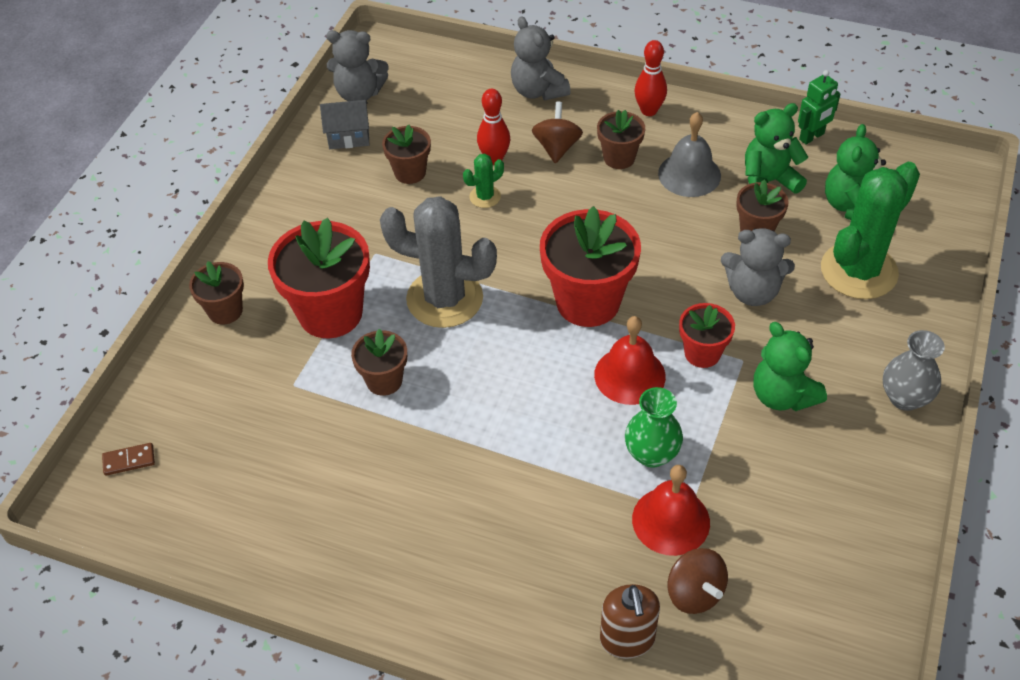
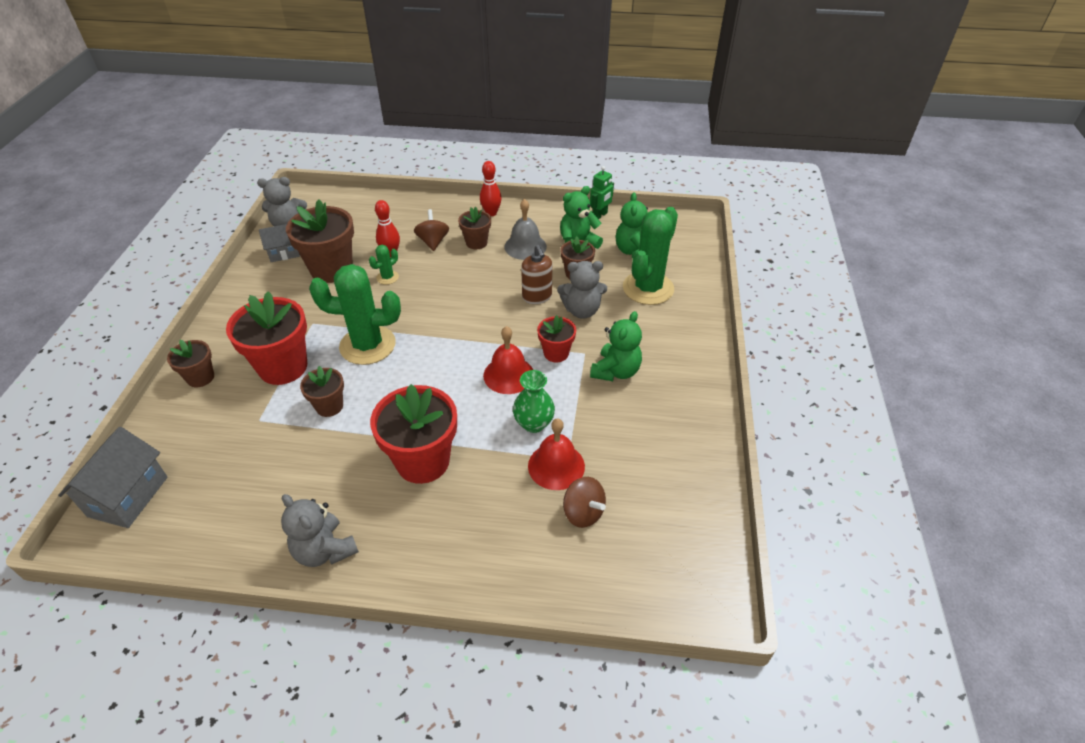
camera: 15 degrees left, 5 degrees down
(129, 460) = (128, 496): brown domino -> grey house
(410, 172) = (331, 269): brown flower pot -> brown flower pot, size x1.85
(444, 299) = (367, 345): grey cactus -> green cactus
(538, 91) = (414, 210): grey teddy bear -> grey teddy bear (324, 550)
(588, 302) = (471, 332): red flower pot -> red flower pot (423, 461)
(627, 639) = (540, 555): brown soap dispenser -> brown soap dispenser (537, 297)
(782, 395) = (616, 371): green teddy bear -> green teddy bear turned 105 degrees counterclockwise
(904, 398) = (696, 360): grey vase -> none

